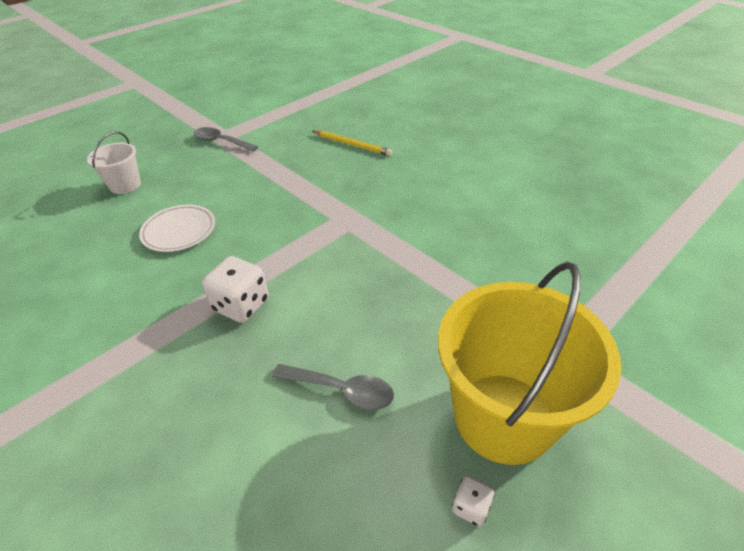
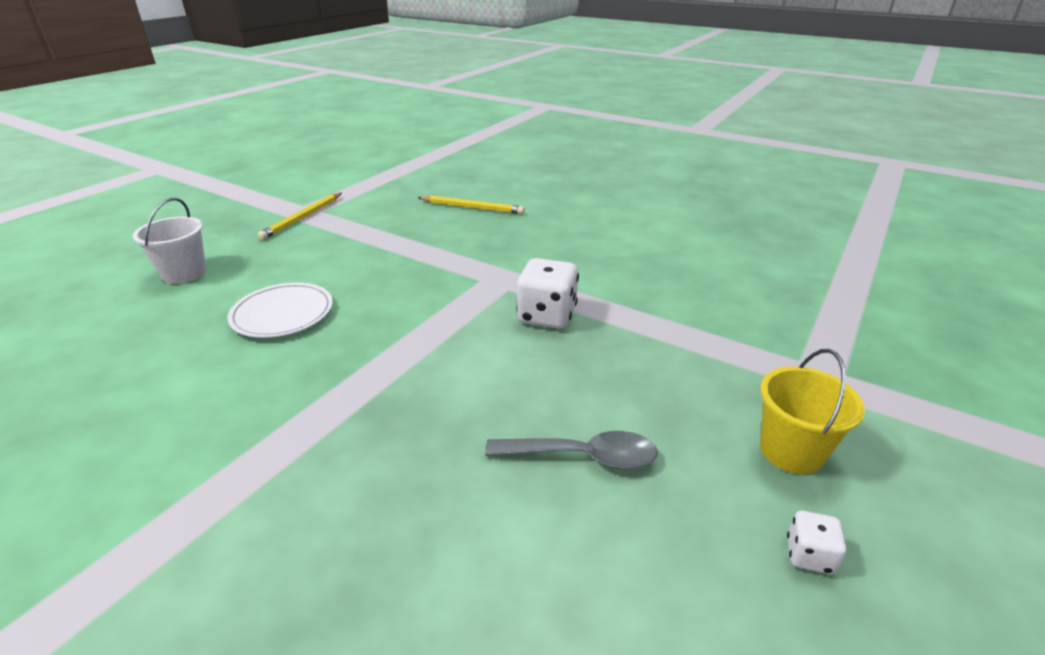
camera: 15 degrees left, 10 degrees down
(221, 142) = (303, 218): grey spoon -> yellow pencil
(241, 305) = (405, 383): white dice -> white dice (547, 316)
(503, 417) = (791, 451): yellow bucket -> yellow bucket, size x0.49

